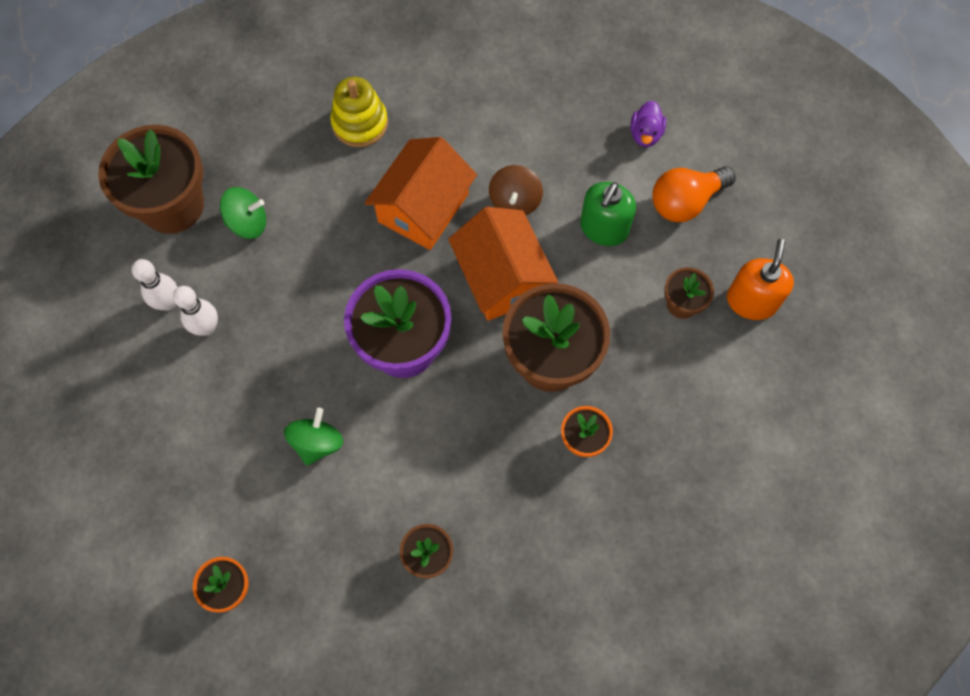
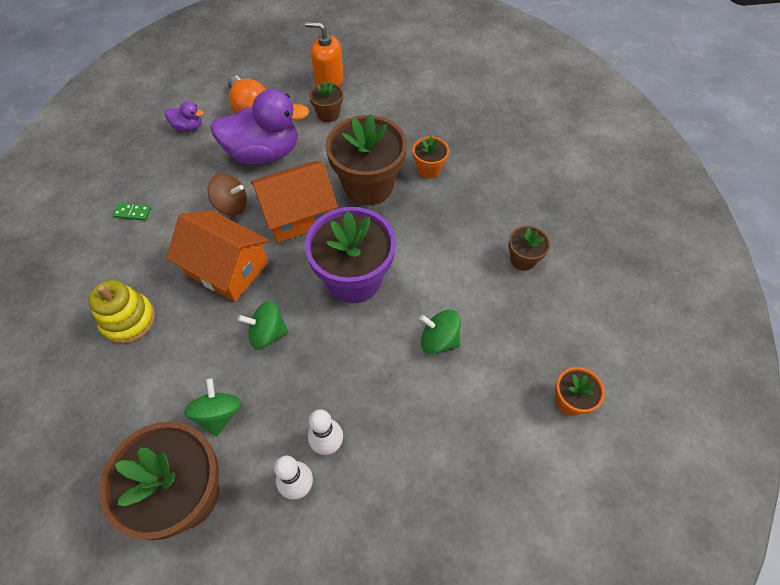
camera: 90 degrees left, 10 degrees down
(336, 259) = (267, 334): none -> green spinning top
(503, 99) = (132, 213): none -> green domino
(604, 228) = (264, 153): green soap dispenser -> purple duck

